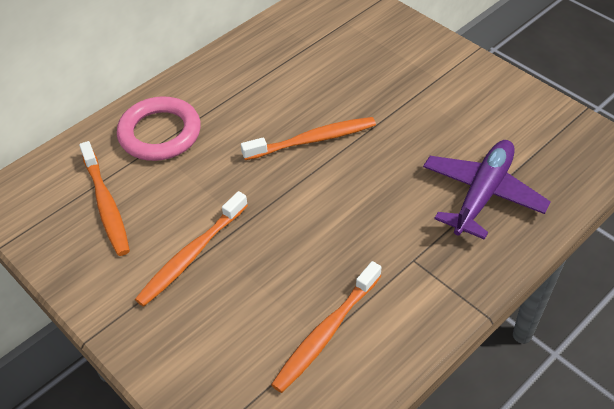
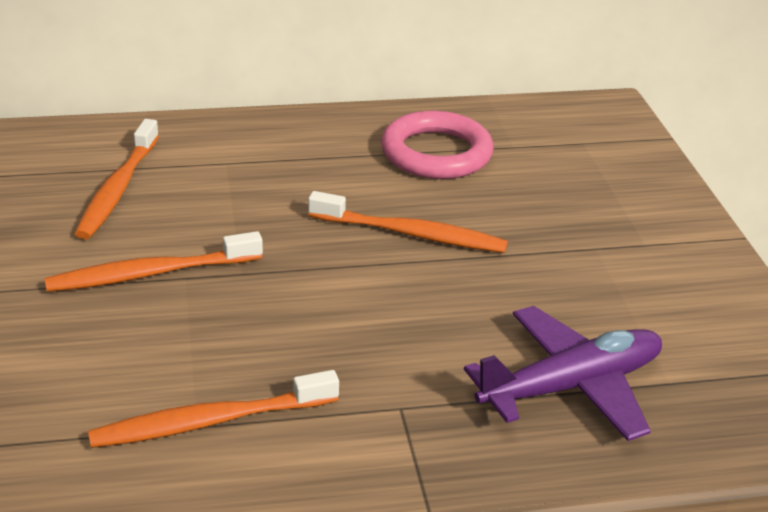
camera: 30 degrees right, 15 degrees down
(160, 133) = (246, 153): pink ring -> pink ring (436, 153)

